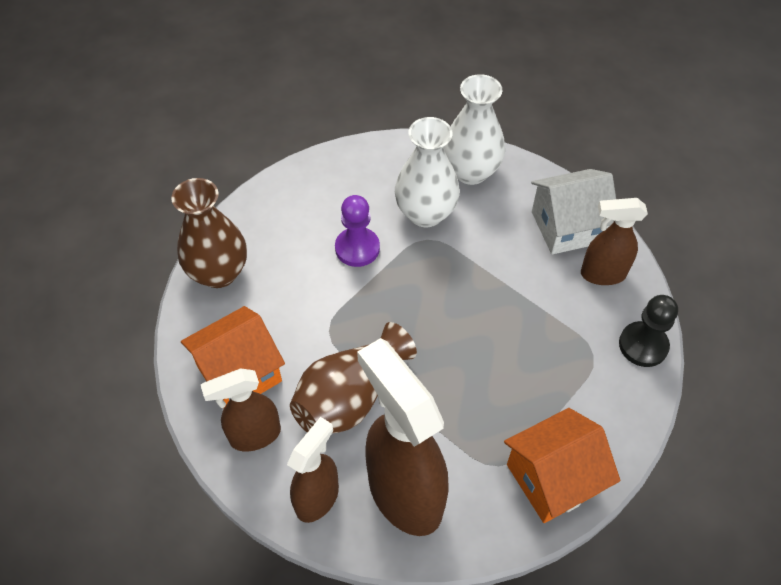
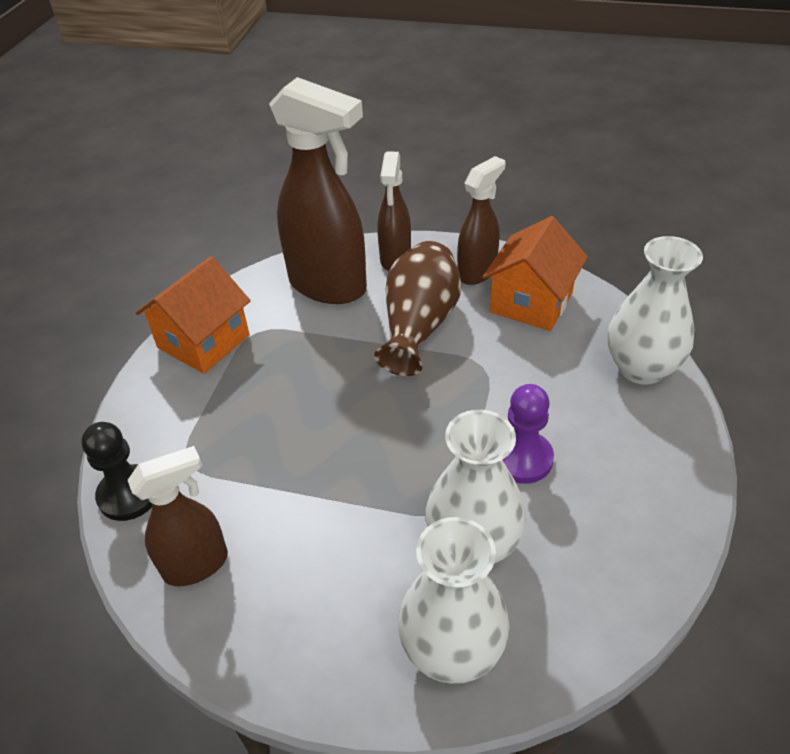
camera: 155 degrees right, 10 degrees down
(219, 273) = (641, 368): brown vase -> white vase
(567, 227) = (266, 618): white house -> none

